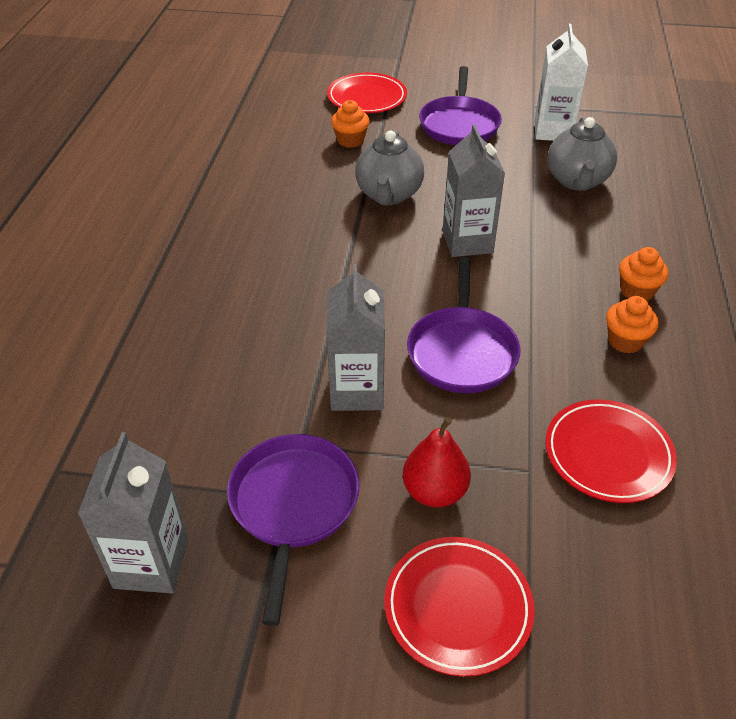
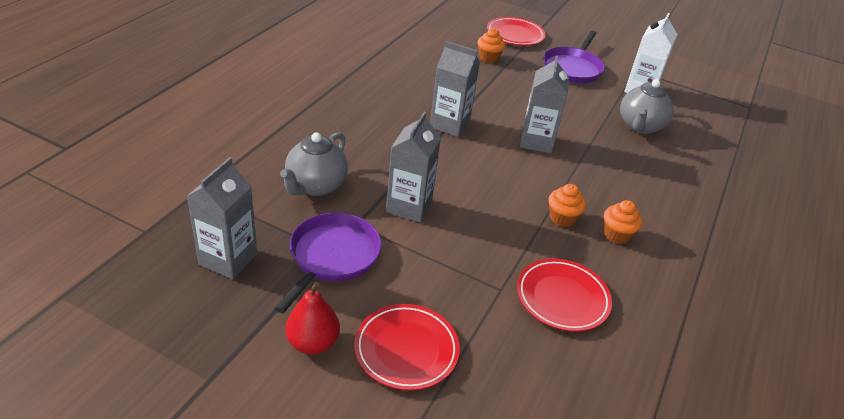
camera: 15 degrees right, 5 degrees down
(349, 252) = (449, 124): none -> grey carton
(388, 195) = (497, 98): grey teapot -> grey teapot (315, 186)
(434, 491) = (428, 280): red pear -> red pear (313, 343)
(462, 351) = (494, 205): purple pan -> none
(637, 291) = (644, 207): orange cupcake -> orange cupcake (562, 218)

